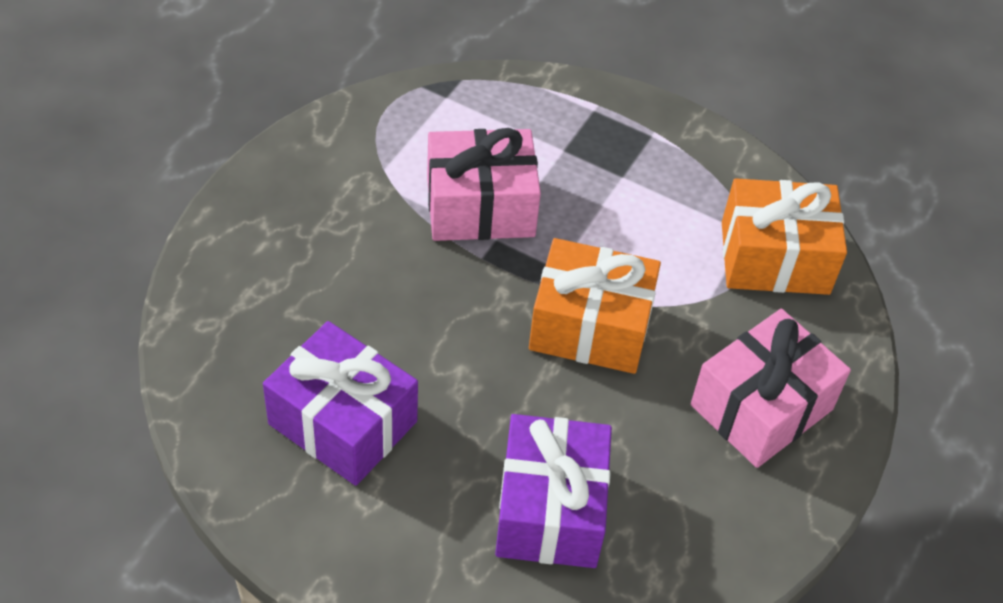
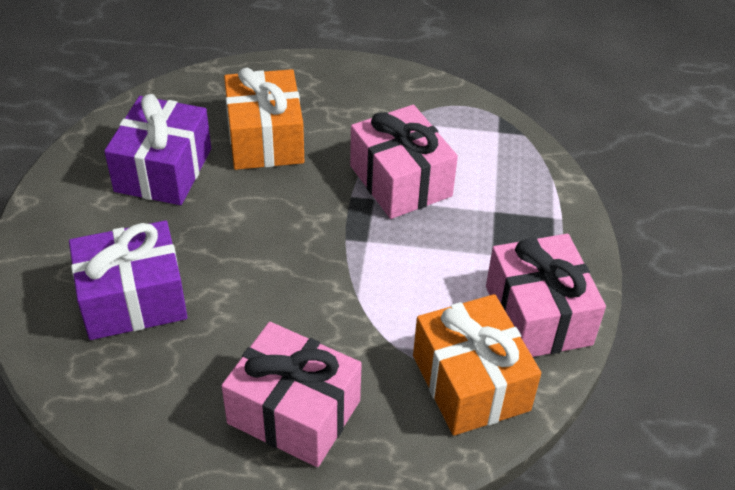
camera: 70 degrees right, 5 degrees down
(590, 326) = (319, 276): orange gift -> orange gift (265, 139)
(714, 176) = (538, 315): none -> pink gift

